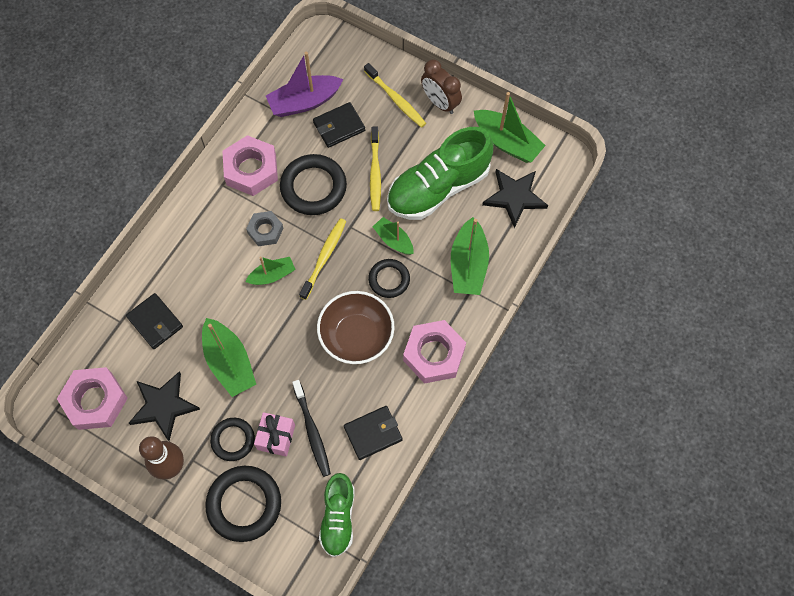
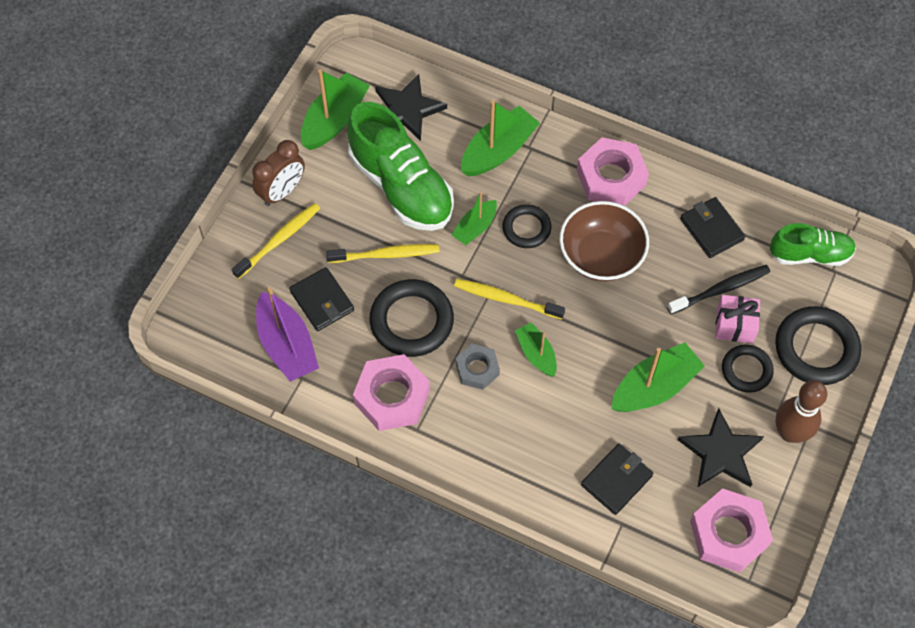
camera: 95 degrees left, 5 degrees down
(468, 265) = (498, 151): green boat -> green boat turned 45 degrees counterclockwise

